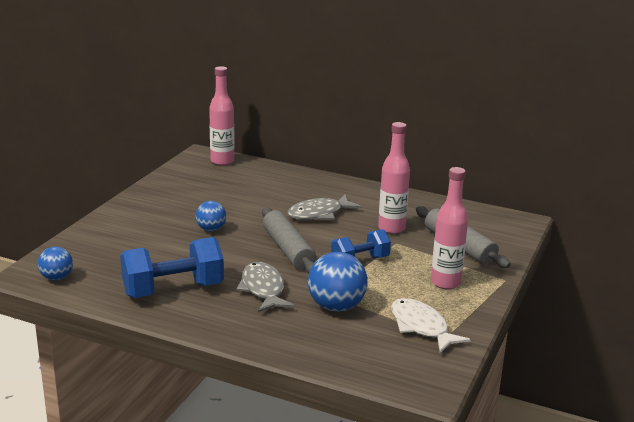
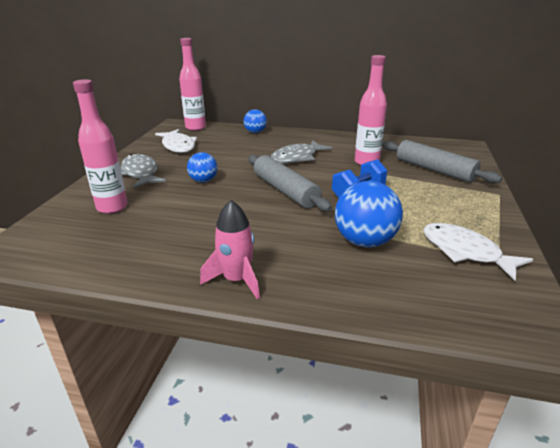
camera: 10 degrees left, 5 degrees up
(57, 278) = (42, 250): blue ball -> blue ball (255, 132)
(173, 290) = (181, 247): blue dumbbell -> none
(196, 184) = (178, 146): none -> white fish
(211, 322) = (236, 280): none -> pink rocket
(263, 289) = (279, 233): grey fish -> grey fish (140, 173)
(445, 283) = (450, 203): pink bottle -> pink bottle (112, 207)

